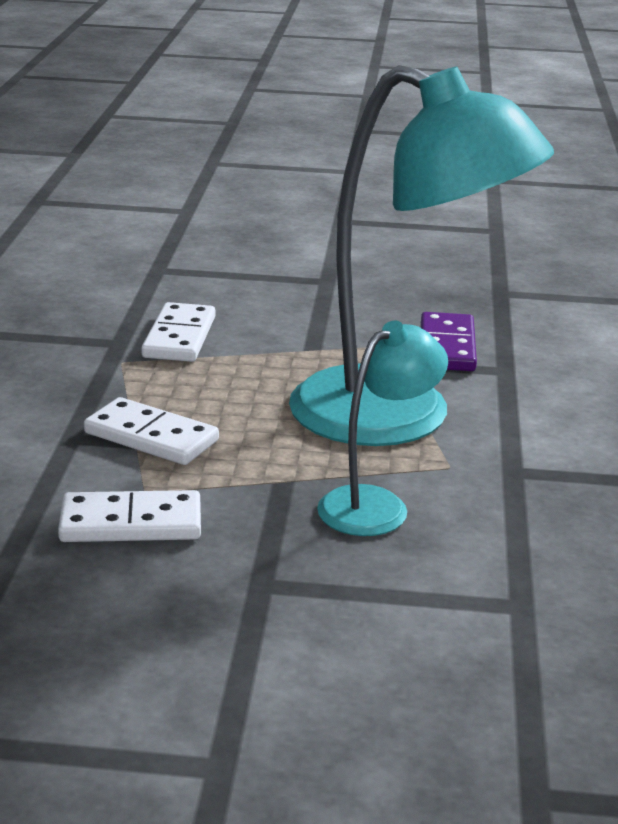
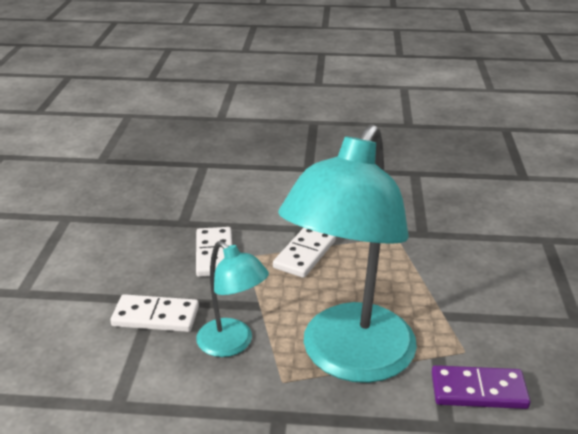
camera: 90 degrees right, 5 degrees up
(179, 337) = (439, 256): white domino -> white domino (156, 316)

